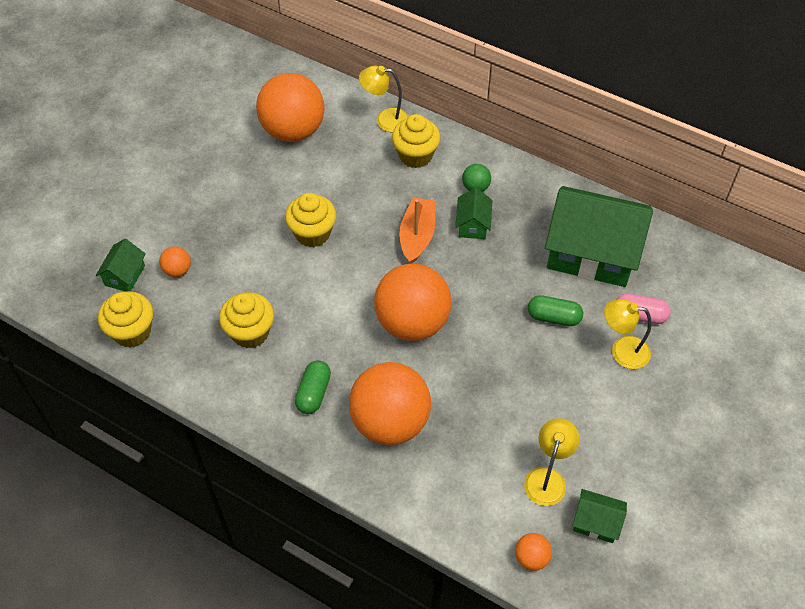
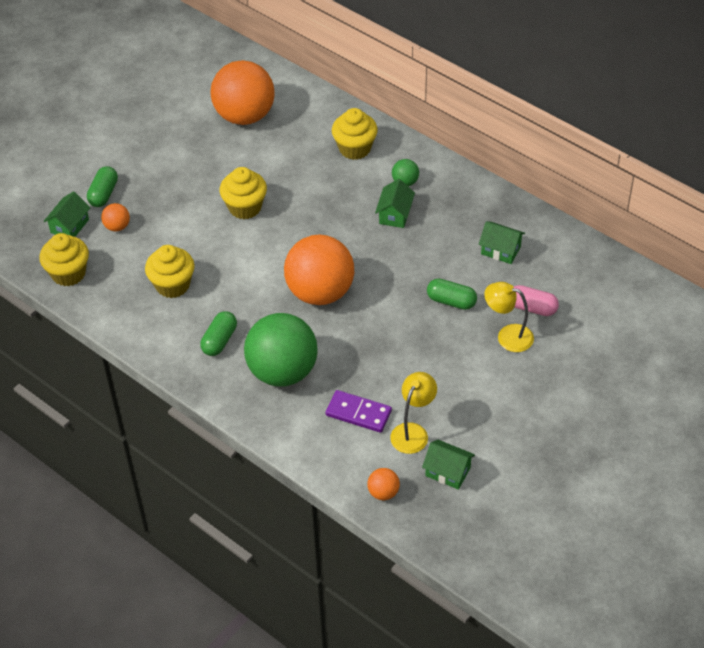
camera: 10 degrees right, 5 degrees down
(156, 234) = (103, 194): none -> green capsule
(385, 119) = (333, 113): yellow lamp -> none
(390, 422) = (282, 371): orange ball -> green ball
(417, 236) = (341, 219): orange boat -> none
(483, 463) = (358, 413): none -> purple domino
(591, 253) = (500, 250): green house -> green house, size x0.44

